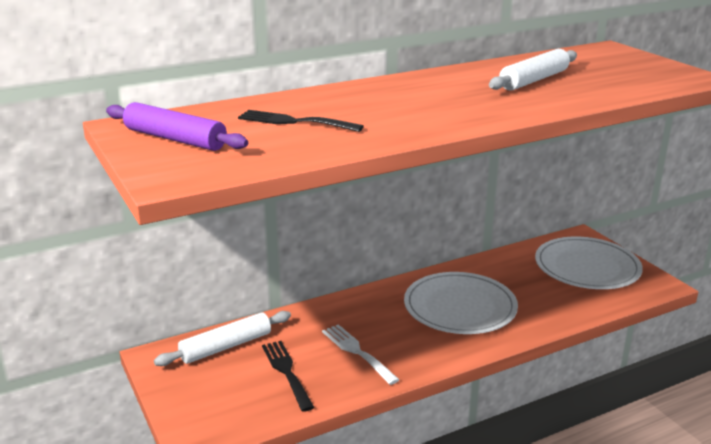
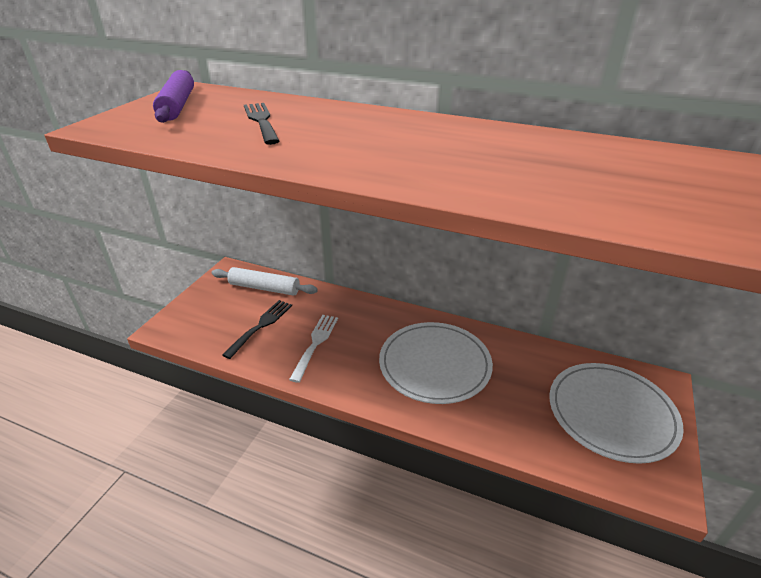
camera: 50 degrees right, 10 degrees up
(534, 80) = (550, 164): white rolling pin -> none

